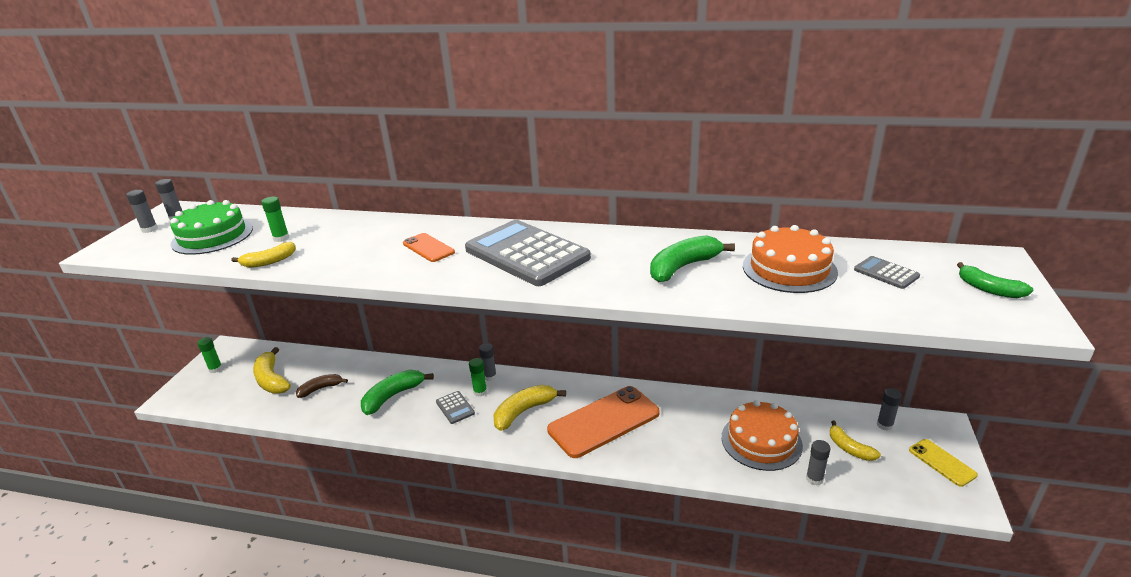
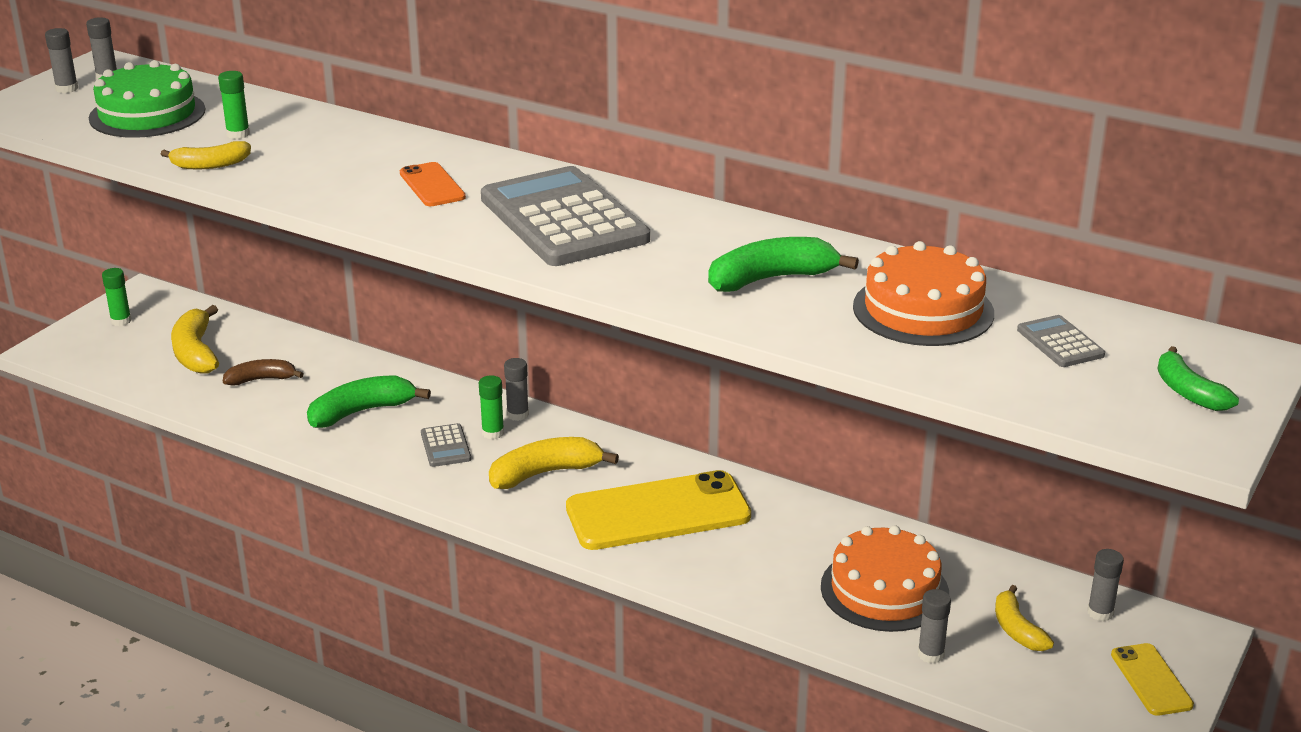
camera: 15 degrees right, 0 degrees up
(604, 422) = (658, 512): orange phone -> yellow phone

